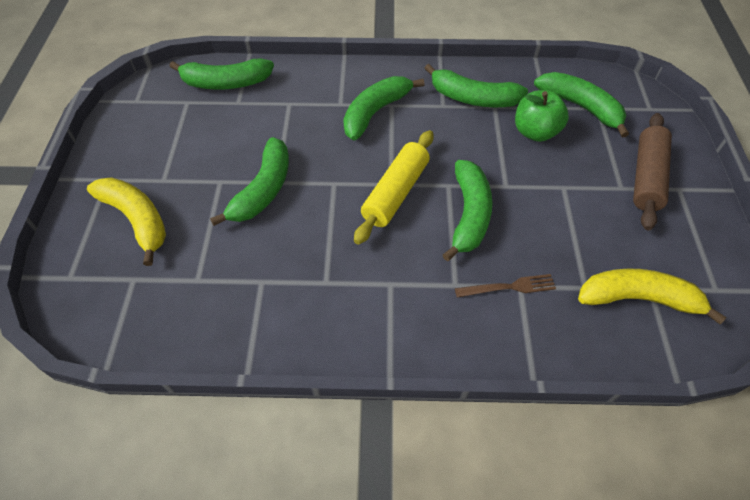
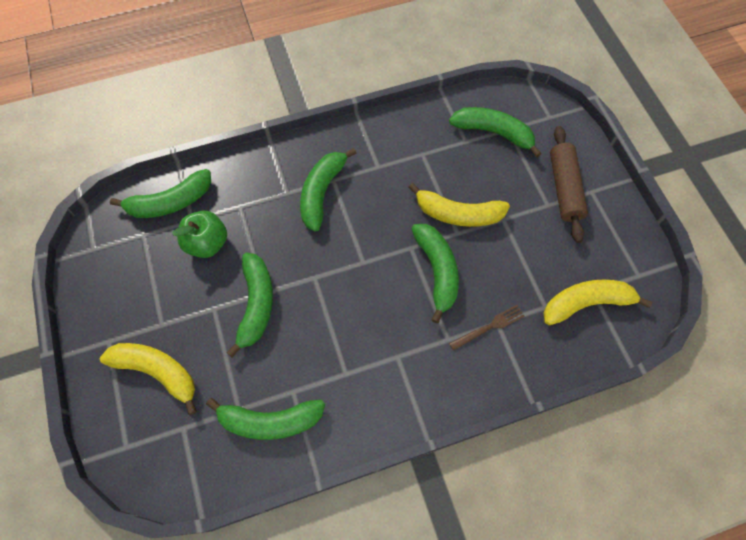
camera: 20 degrees left, 10 degrees up
(395, 193) = (370, 270): yellow rolling pin -> none
(473, 98) = (401, 151): green banana -> green banana (270, 421)
(513, 168) = (458, 214): none -> yellow banana
(535, 132) = (464, 171): green apple -> green apple (207, 243)

